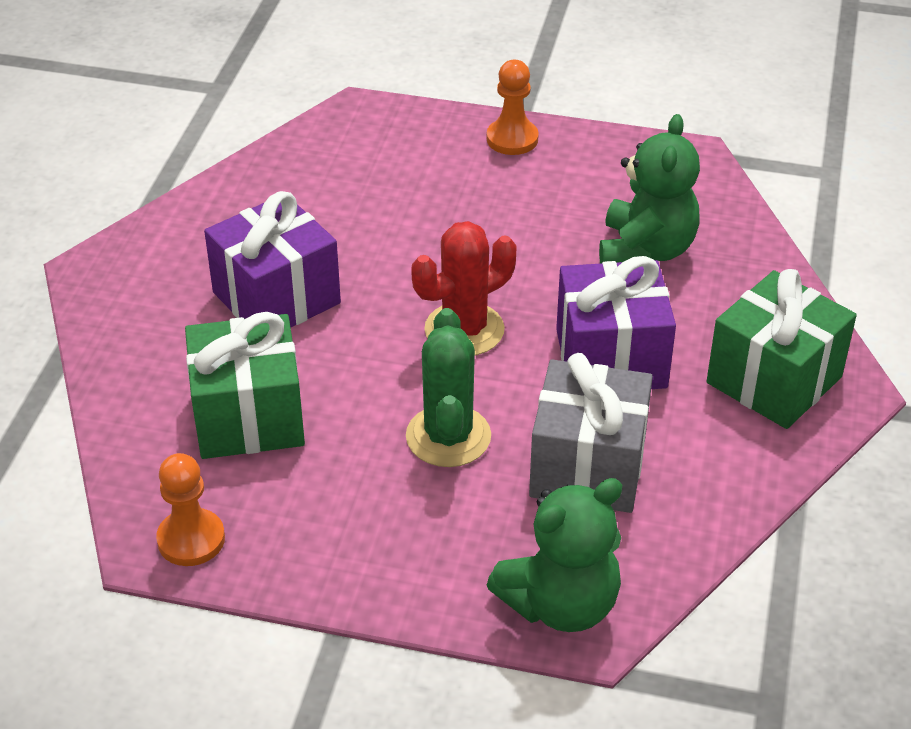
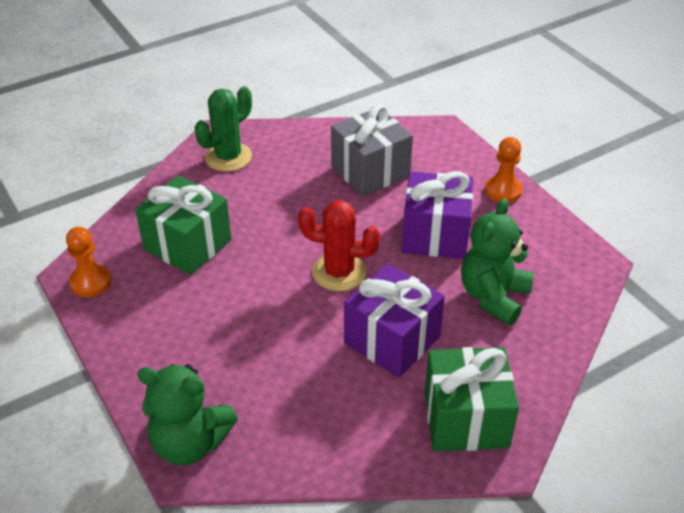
camera: 45 degrees right, 0 degrees up
(276, 298) = (276, 197): purple gift -> purple gift (435, 235)
(448, 436) = (257, 319): green cactus -> green cactus (228, 157)
(588, 467) = (300, 386): grey gift -> grey gift (370, 171)
(645, 251) = (493, 296): green teddy bear -> green teddy bear turned 150 degrees clockwise

